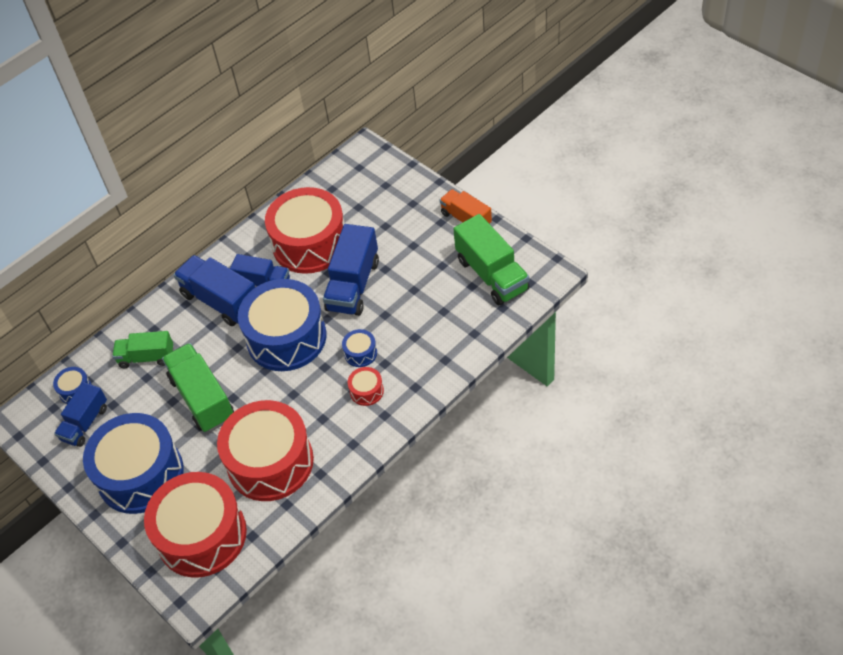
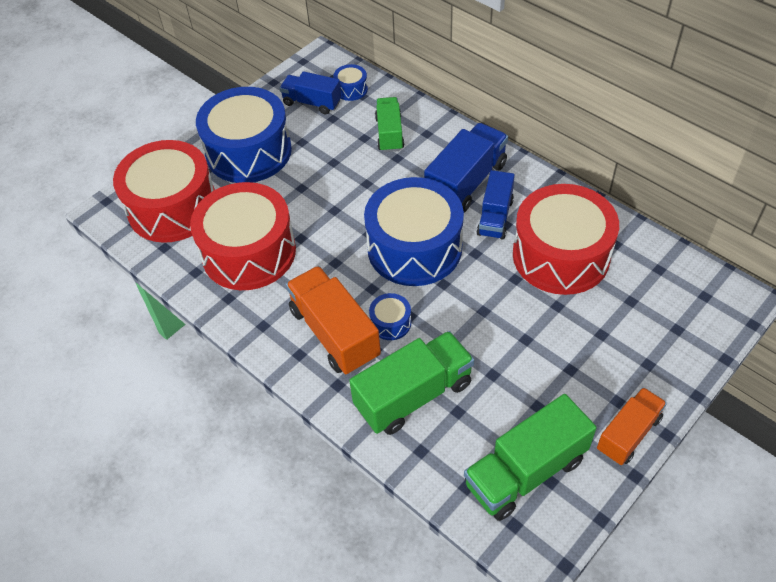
camera: 85 degrees right, 0 degrees up
(202, 398) = (335, 185): green truck -> green truck (413, 395)
(353, 285) = (496, 306): blue truck -> none
(366, 391) = (334, 333): red drum -> orange truck

